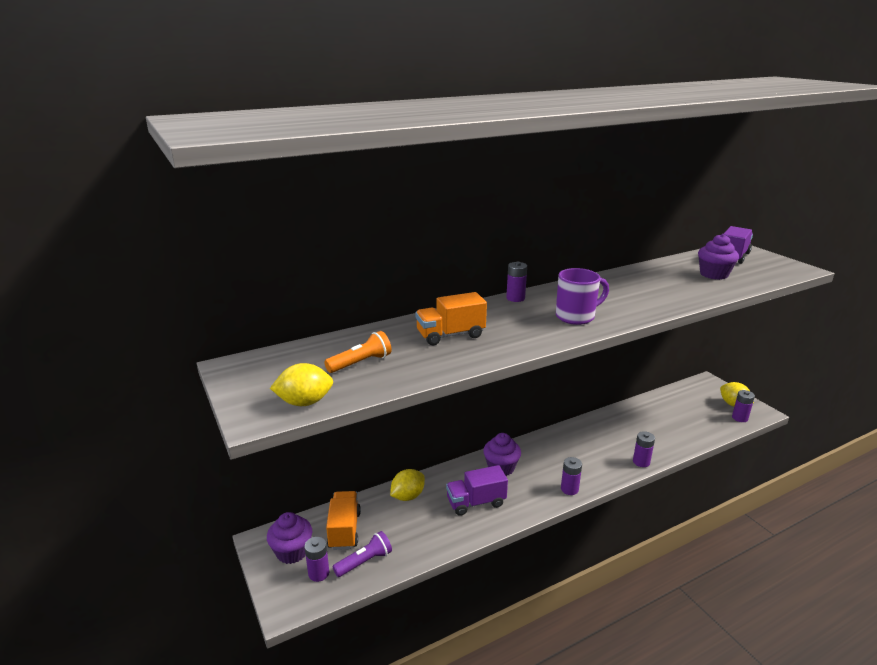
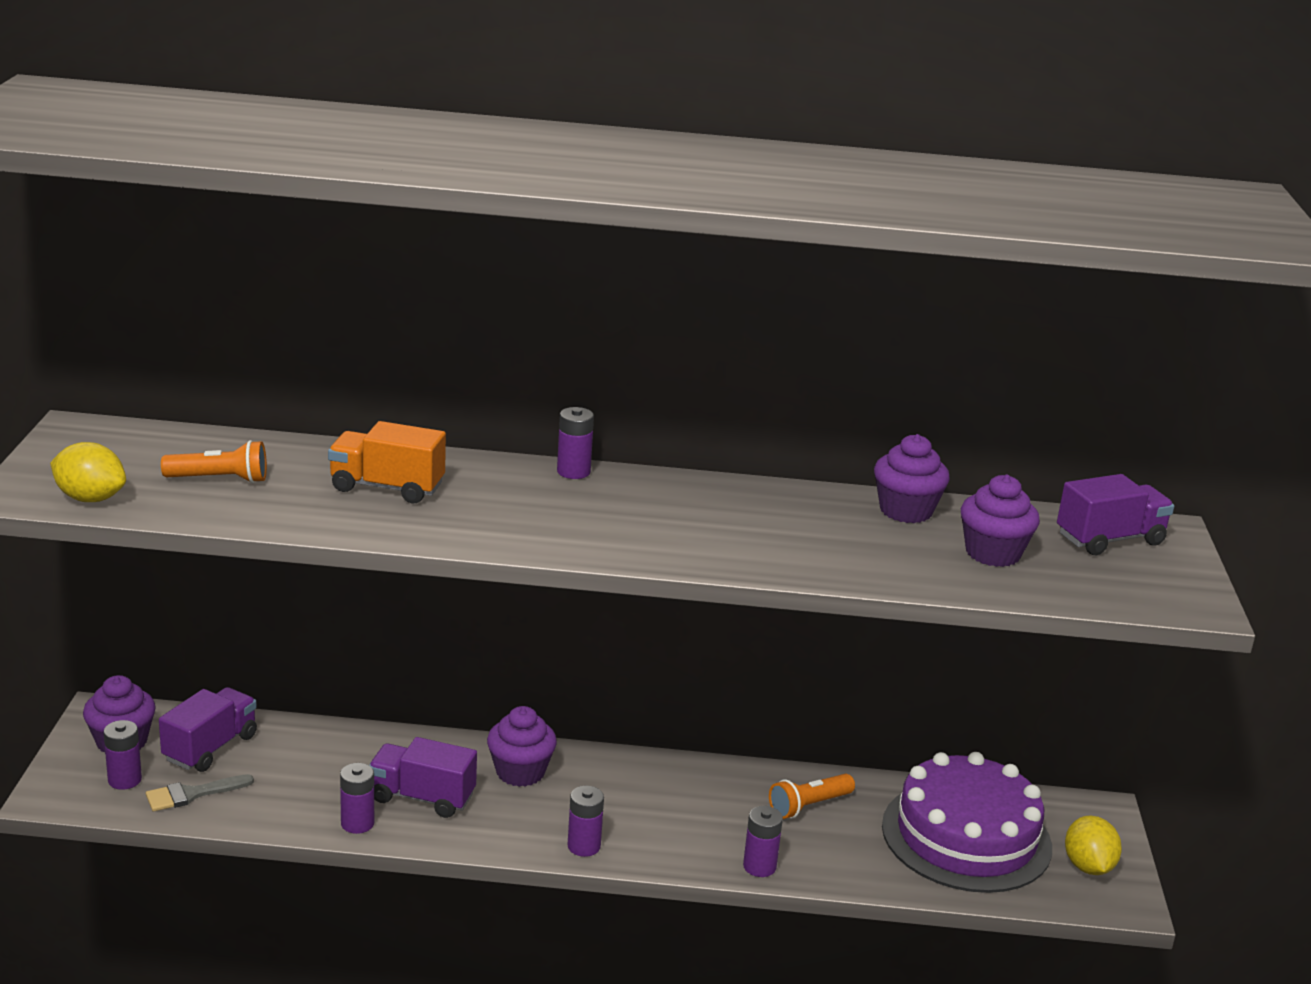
camera: 30 degrees right, 0 degrees up
(344, 530) = (210, 748): orange truck -> purple truck
(364, 561) = (192, 794): purple flashlight -> grey brush
(407, 496) = (340, 746): yellow lemon -> none
(576, 316) = (610, 529): purple mug -> none
(622, 427) = (809, 806): none -> orange flashlight
(657, 269) = (906, 511): none -> purple cupcake
(685, 412) = (966, 836): none -> purple cake
(739, 418) = (1062, 890): purple battery -> purple battery (357, 823)

